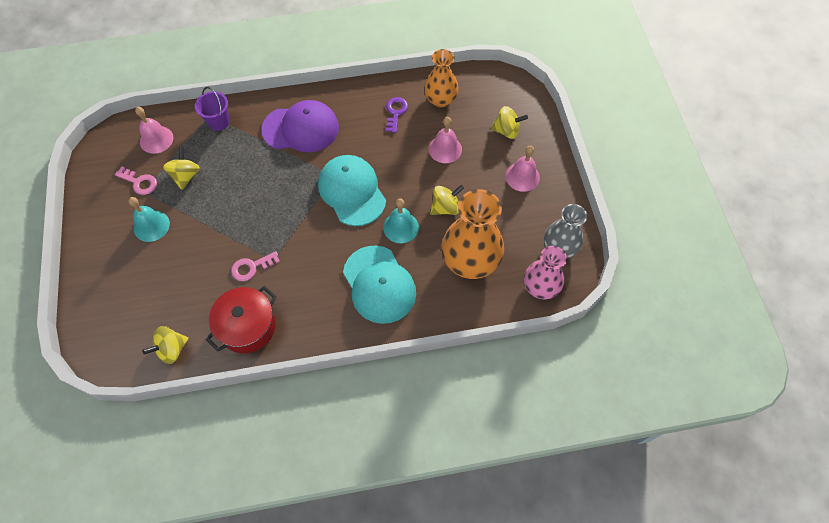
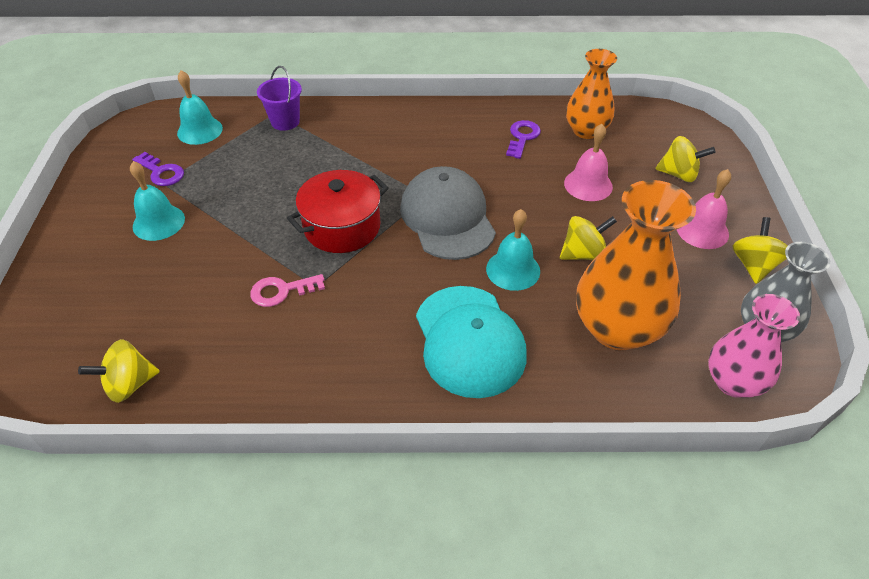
camera: 10 degrees right, 15 degrees down
(139, 182) = (161, 172): pink key -> purple key
(156, 139) = (200, 130): pink bell -> turquoise bell
(186, 176) = (224, 172): yellow spinning top -> yellow spinning top (753, 265)
(247, 326) = (253, 369): red pot -> red pot (342, 227)
(301, 129) = (391, 140): purple cap -> none
(352, 191) = (447, 217): turquoise cap -> grey cap

